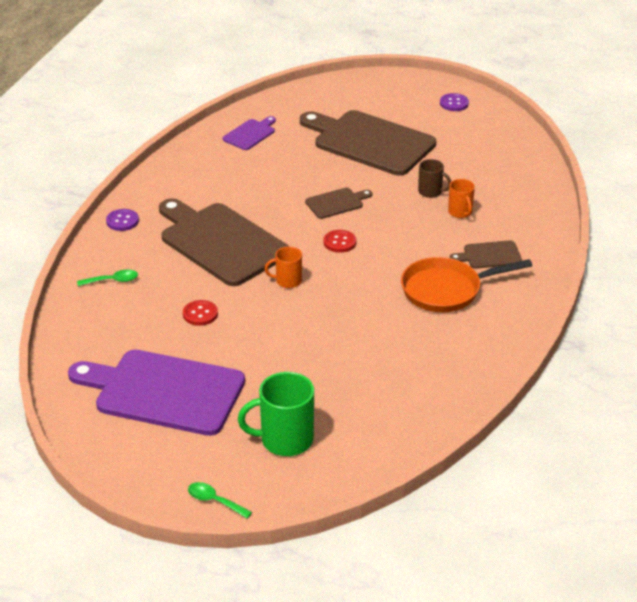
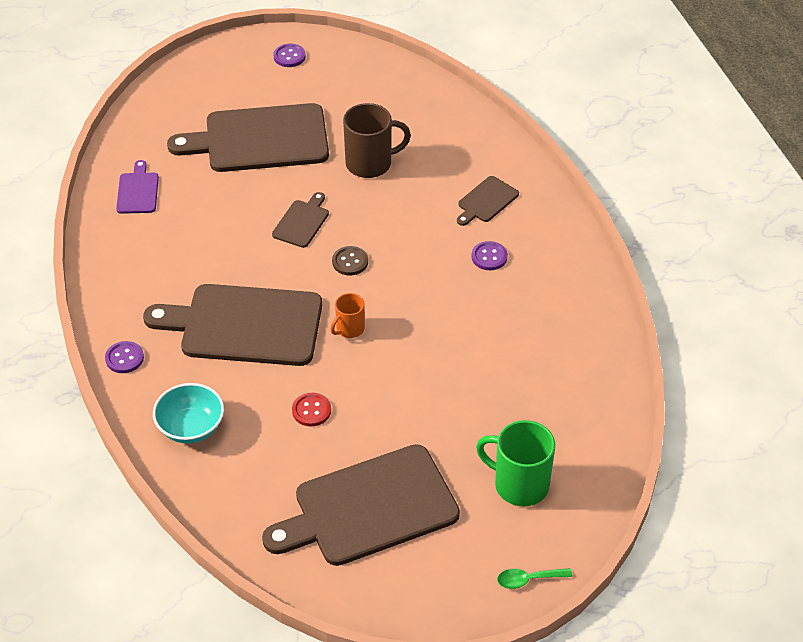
camera: 40 degrees left, 10 degrees up
(112, 281) = (191, 427): green spoon -> turquoise bowl
(163, 392) = (368, 508): purple cutting board -> brown cutting board
(285, 440) = (519, 484): green mug -> green mug turned 75 degrees clockwise
(339, 242) = (350, 262): red button -> brown button
(431, 192) = (370, 163): brown mug -> brown mug, size x1.78
(446, 290) = (489, 257): orange pan -> purple button
(460, 212) = (417, 171): orange mug -> none

